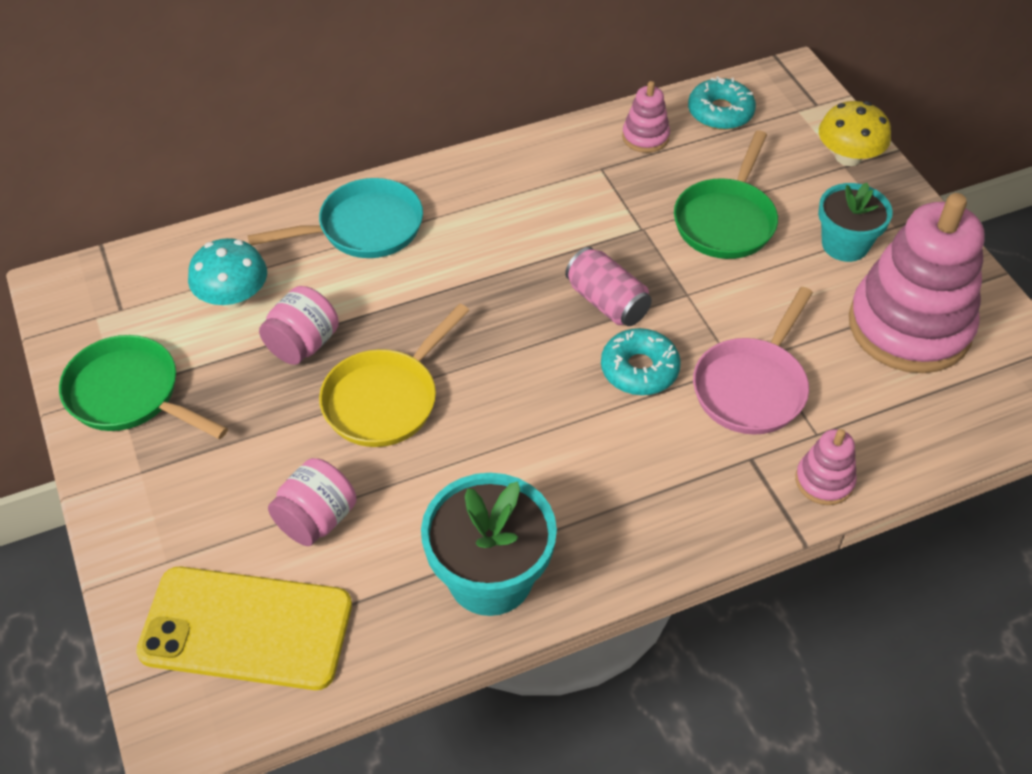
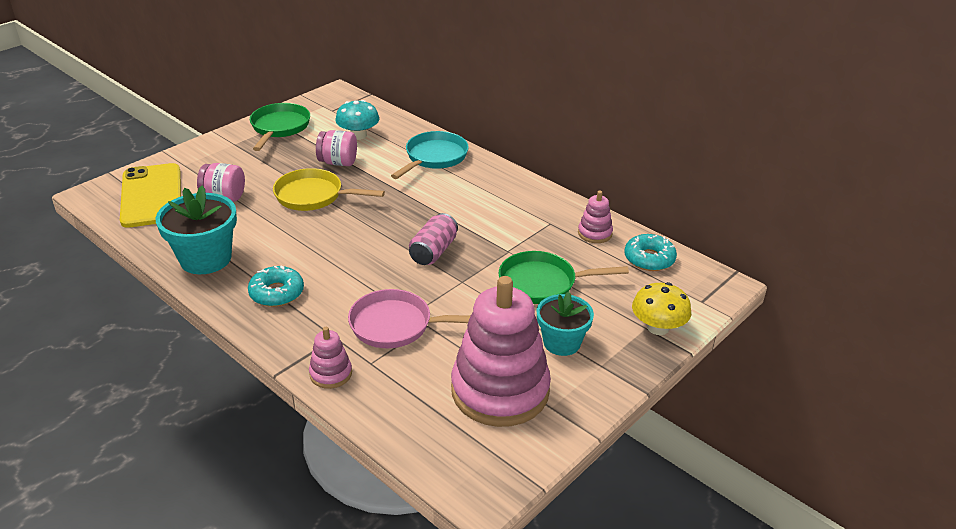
camera: 65 degrees right, 15 degrees down
(364, 228) = (434, 157): turquoise pan -> turquoise pan turned 105 degrees counterclockwise
(639, 369) = (385, 276): turquoise donut -> turquoise donut (277, 293)

